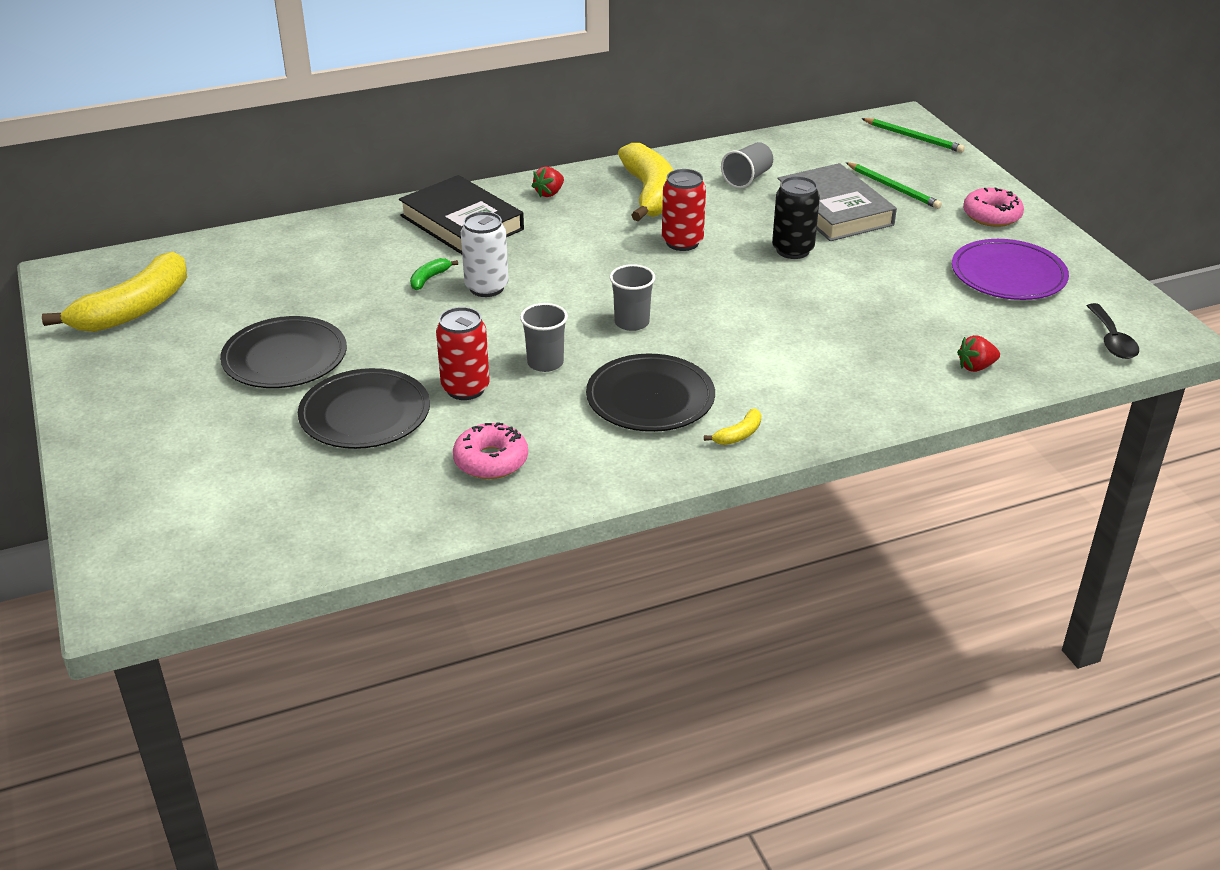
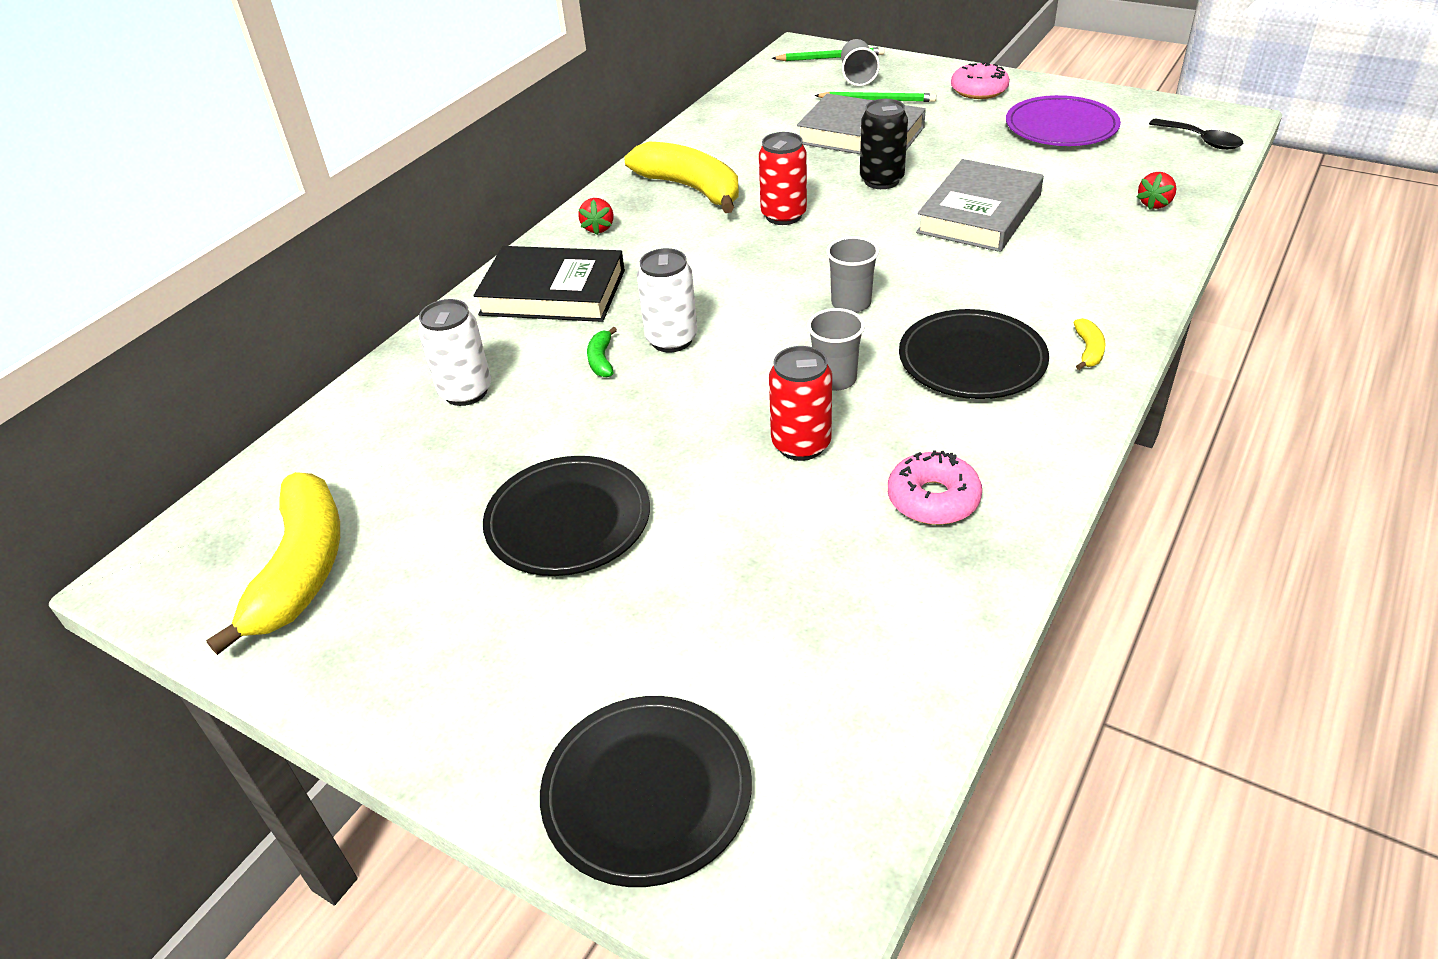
camera: 35 degrees left, 5 degrees up
(331, 258) = (465, 392): none -> white can
(365, 414) = (743, 528): black plate -> black plate (647, 792)
(747, 178) = (753, 141): grey cup -> grey cup (857, 77)
(824, 308) = (979, 213): none -> grey book

